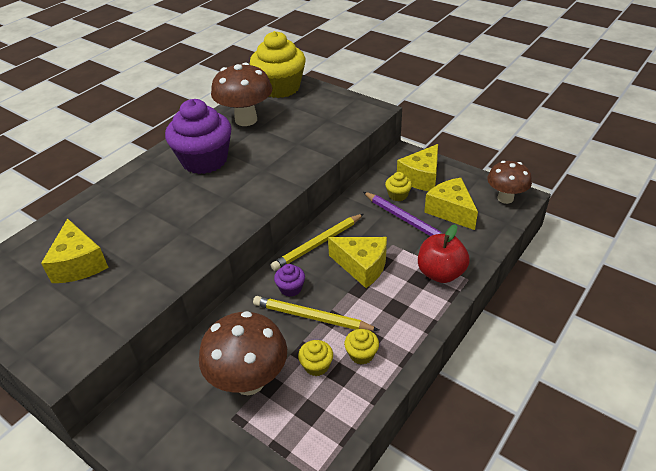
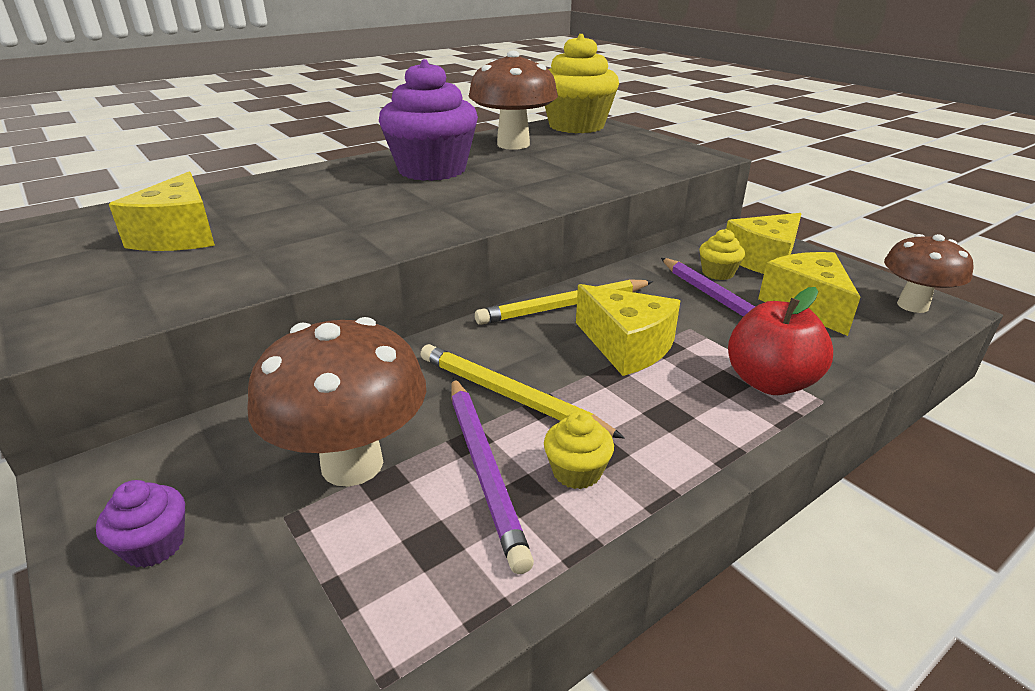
camera: 15 degrees right, 10 degrees down
(291, 288) = (493, 351): purple cupcake -> purple cupcake (154, 545)
(316, 366) = (484, 469): yellow cupcake -> purple pencil

